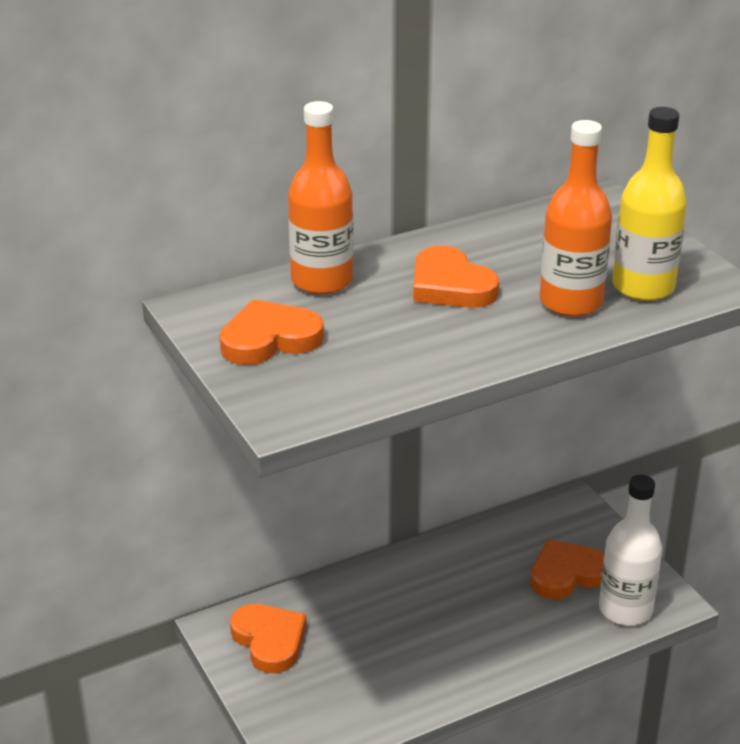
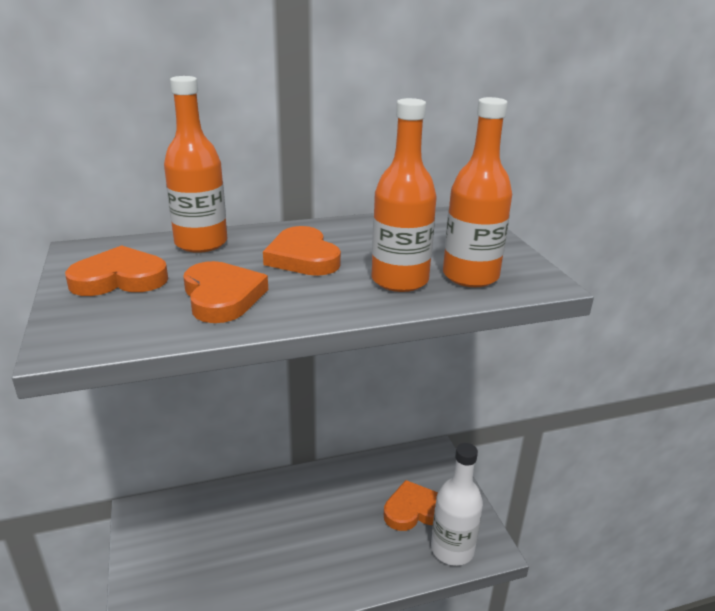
camera: 10 degrees right, 5 degrees down
(269, 640) = (169, 529): orange heart -> orange heart (222, 297)
(643, 287) = (470, 276): yellow bottle -> orange bottle

